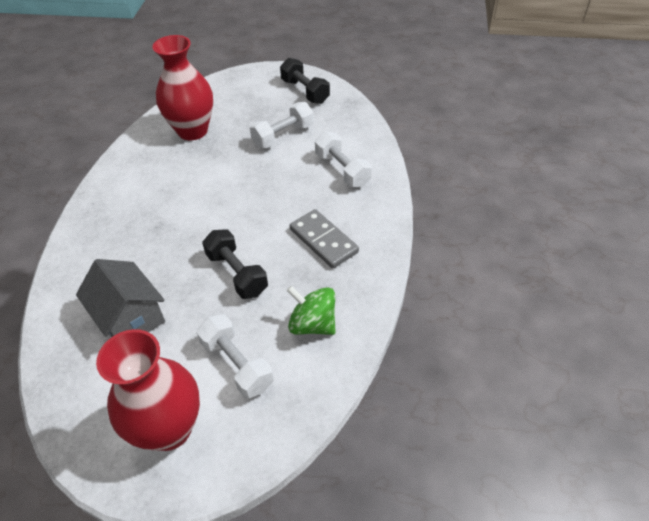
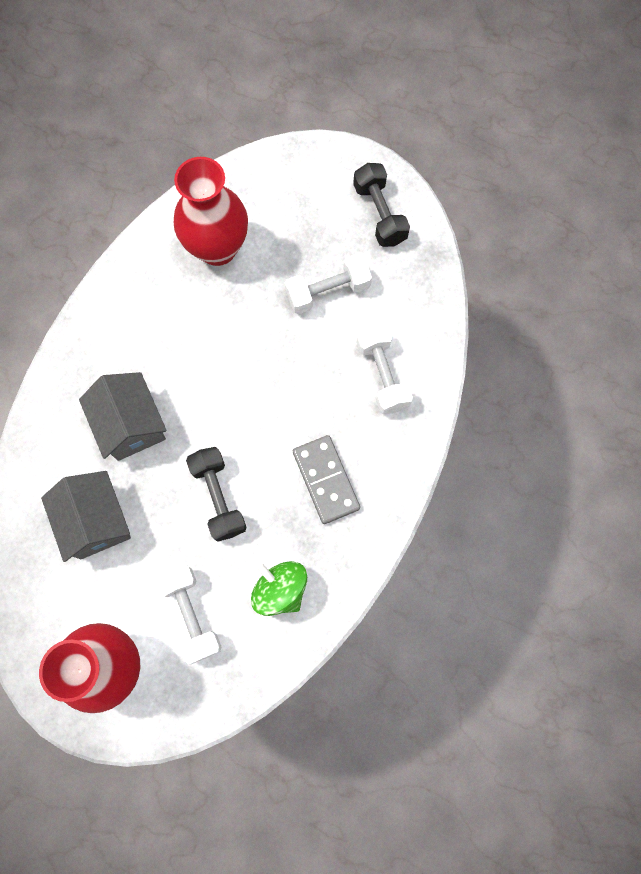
camera: 15 degrees right, 25 degrees up
(148, 245) = (131, 425): none -> grey house

